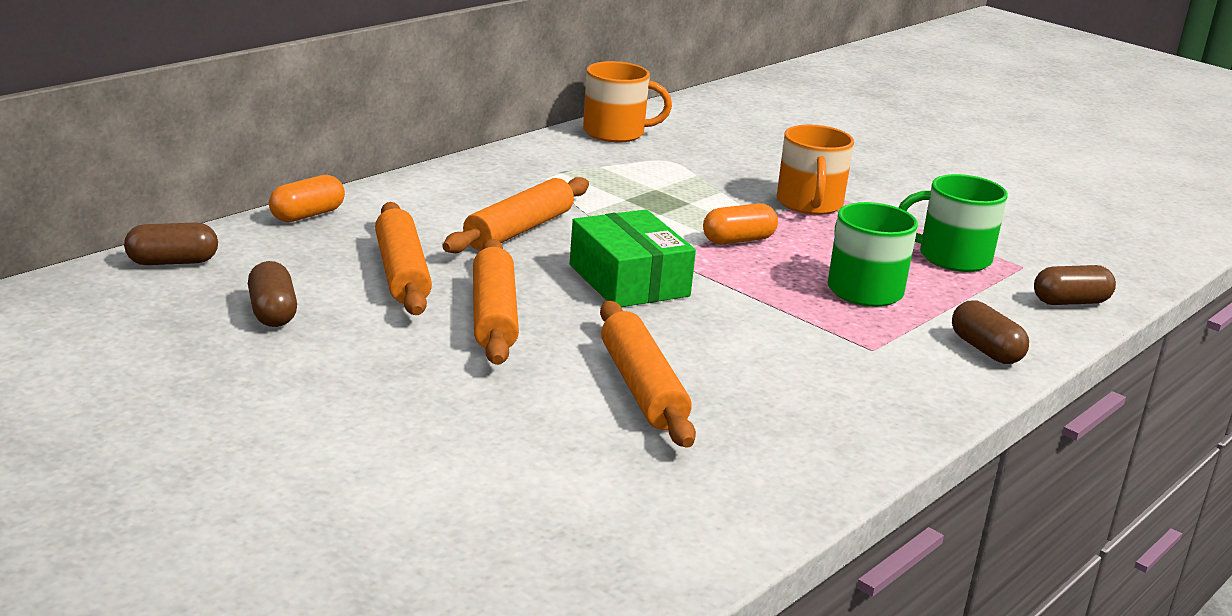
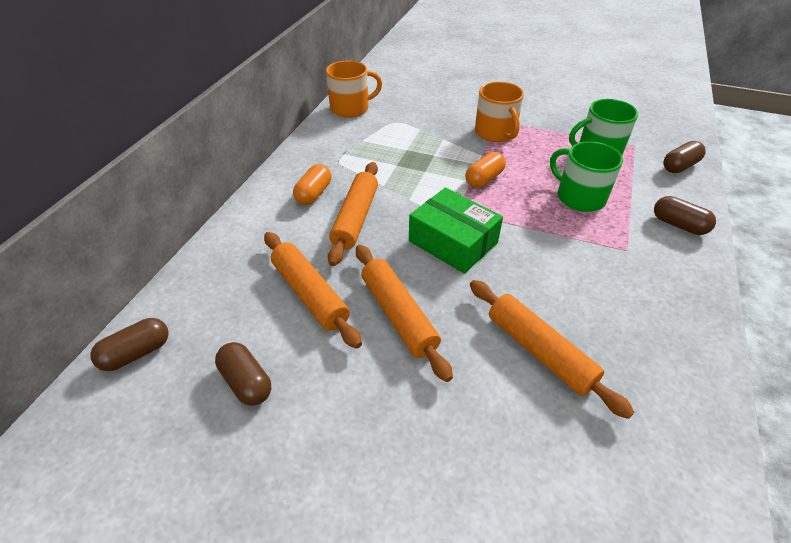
camera: 20 degrees left, 20 degrees up
(307, 215) = (208, 257): orange capsule -> orange capsule (314, 194)

